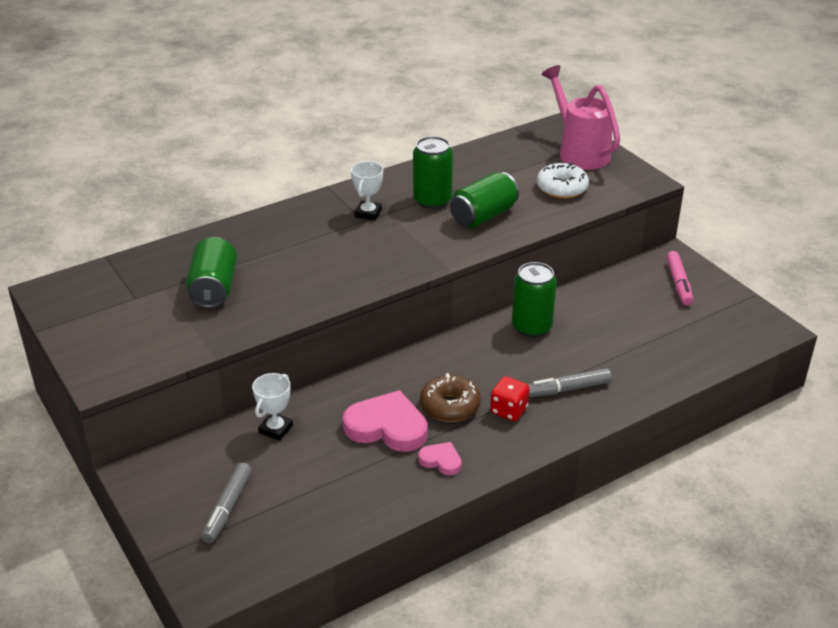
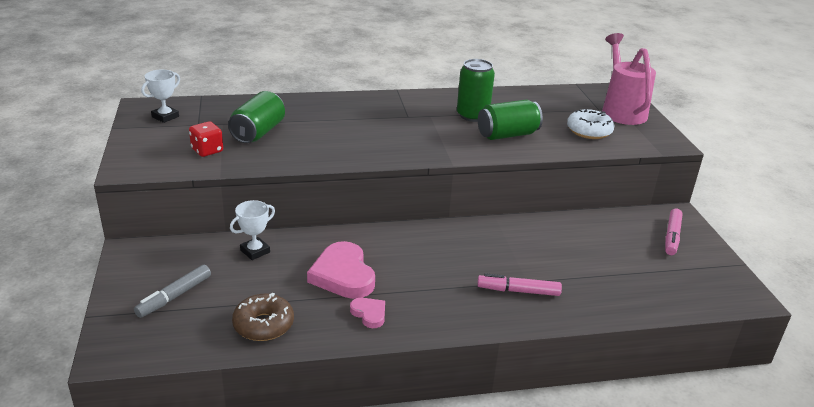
camera: 20 degrees right, 5 degrees down
(368, 213) = (415, 112): white trophy -> white trophy (165, 116)
(387, 427) = (343, 275): pink heart -> pink heart turned 150 degrees counterclockwise
(450, 406) = (406, 274): brown donut -> brown donut (263, 325)
(509, 410) = (454, 292): red dice -> red dice (207, 150)
(531, 327) = (516, 235): green can -> none
(568, 389) = (518, 291): grey marker -> pink marker

